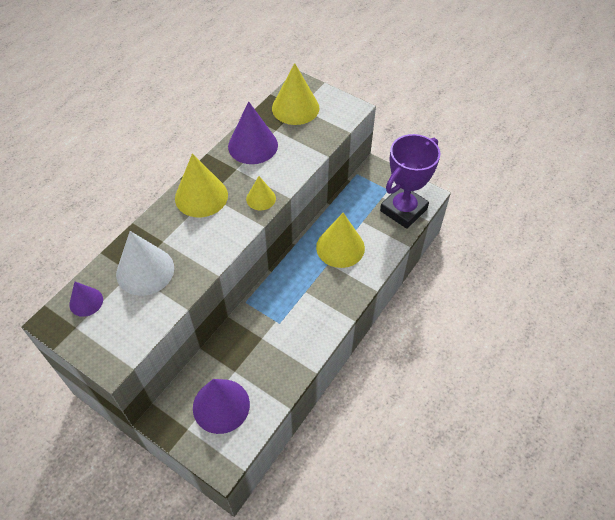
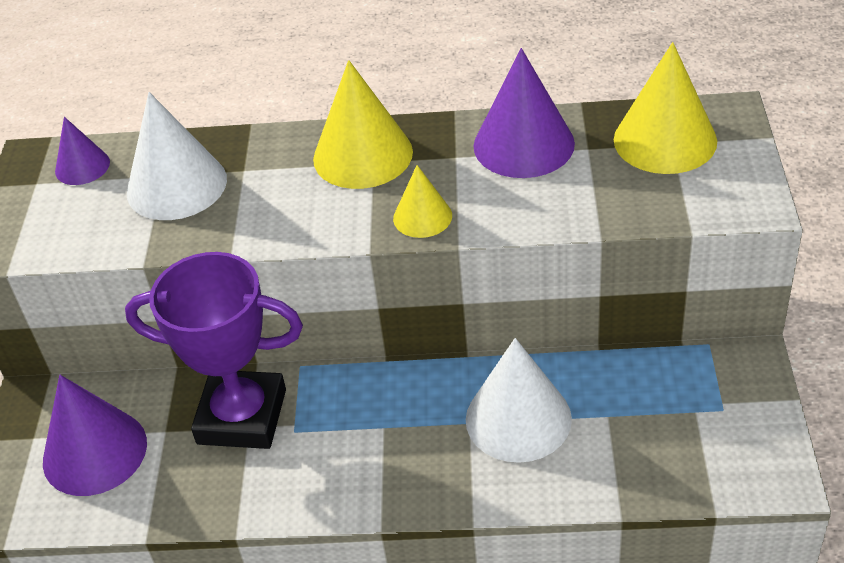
camera: 60 degrees right, 10 degrees down
(340, 247) = (518, 419): yellow cone -> white cone
(403, 210) = (699, 460): purple trophy -> purple trophy (242, 416)

